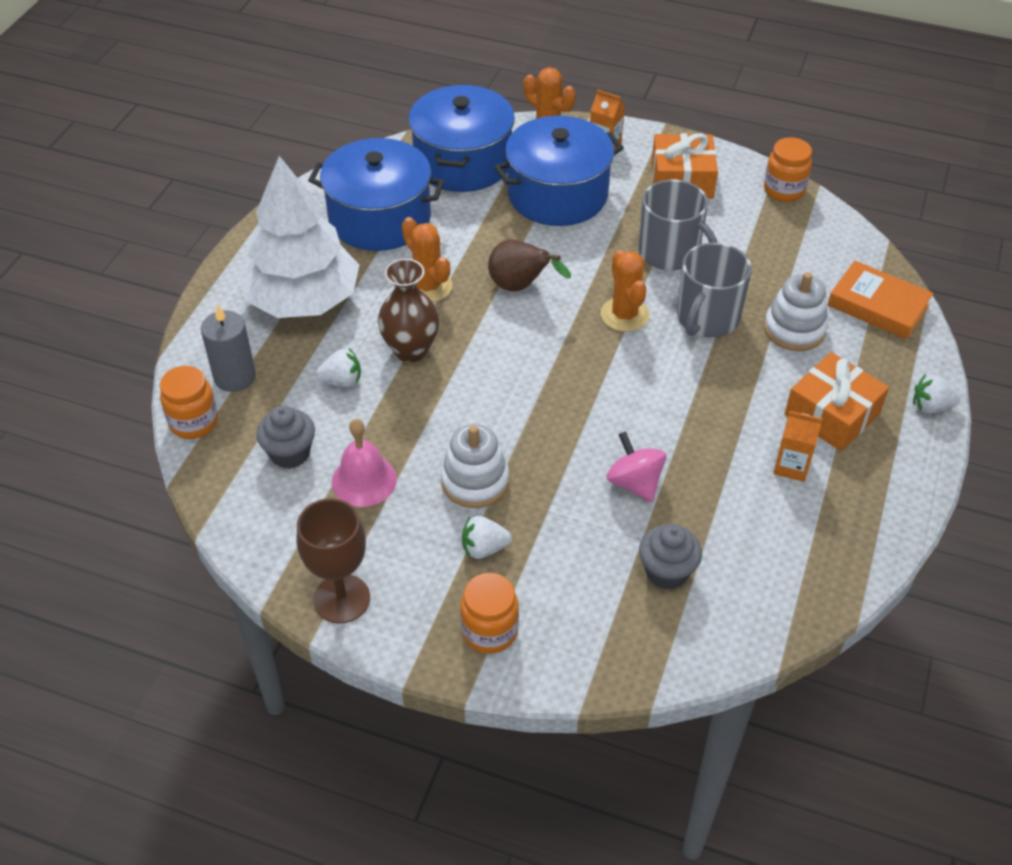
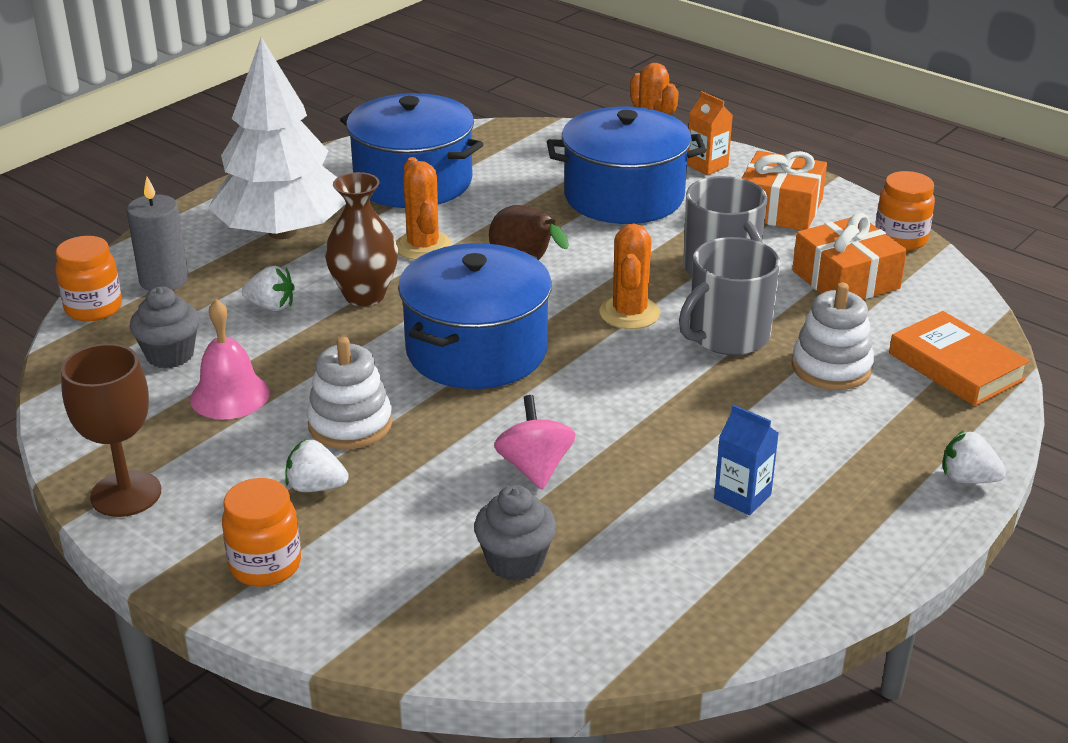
camera: 20 degrees right, 15 degrees down
(462, 162) = (536, 152): blue pot -> blue pot (476, 350)
(791, 466) = (742, 496): orange carton -> blue carton
(832, 414) = (828, 458): orange gift -> orange gift (845, 279)

